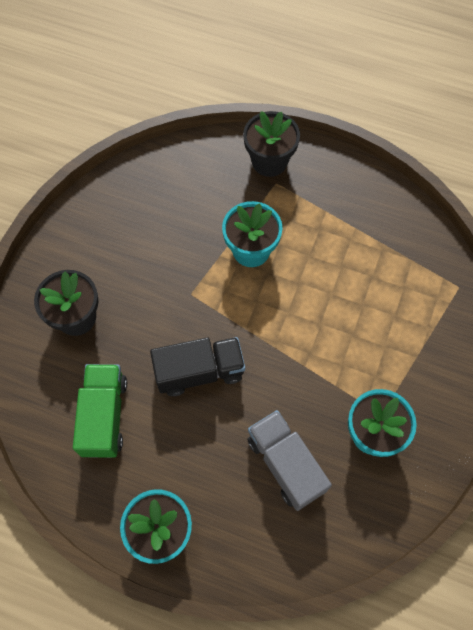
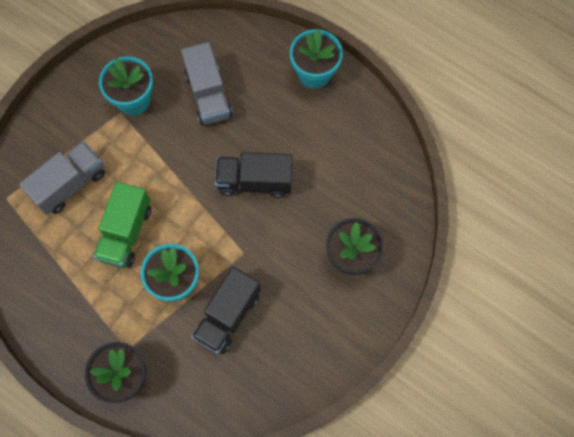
camera: 165 degrees left, 5 degrees up
(104, 416) = (341, 165): green truck -> green truck (126, 233)
(190, 232) = (228, 316): none -> black truck
(399, 317) = (70, 184): none -> grey truck

